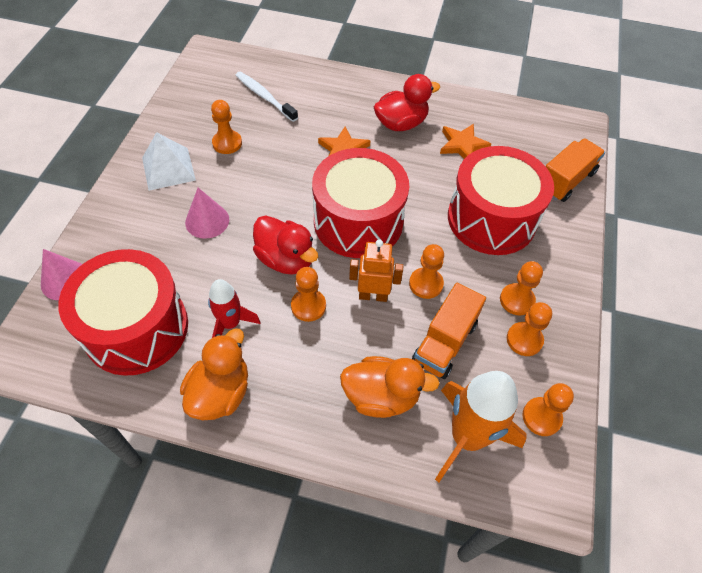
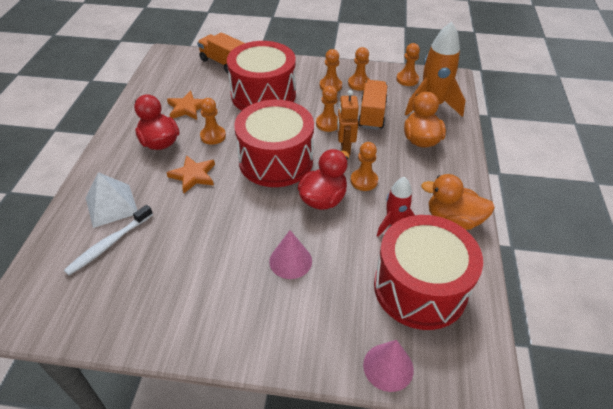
camera: 95 degrees left, 10 degrees down
(168, 168) = (222, 310): white pyramid -> white pyramid (111, 205)
(227, 143) = (182, 264): orange pawn -> orange pawn (213, 136)
(444, 342) = (372, 114): orange truck -> orange truck turned 105 degrees counterclockwise

